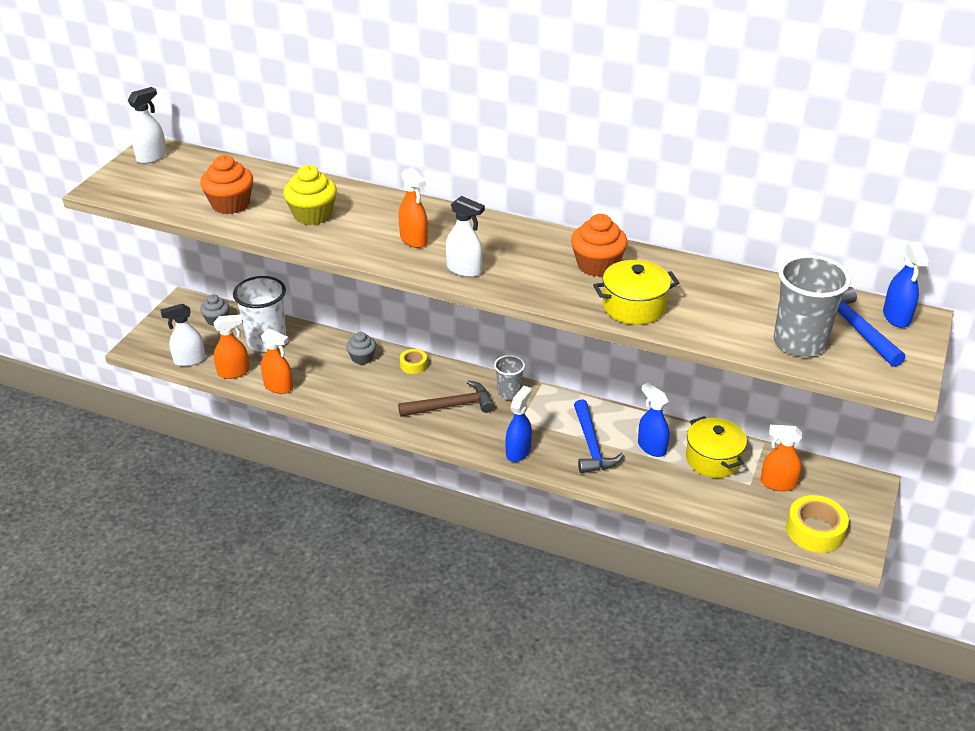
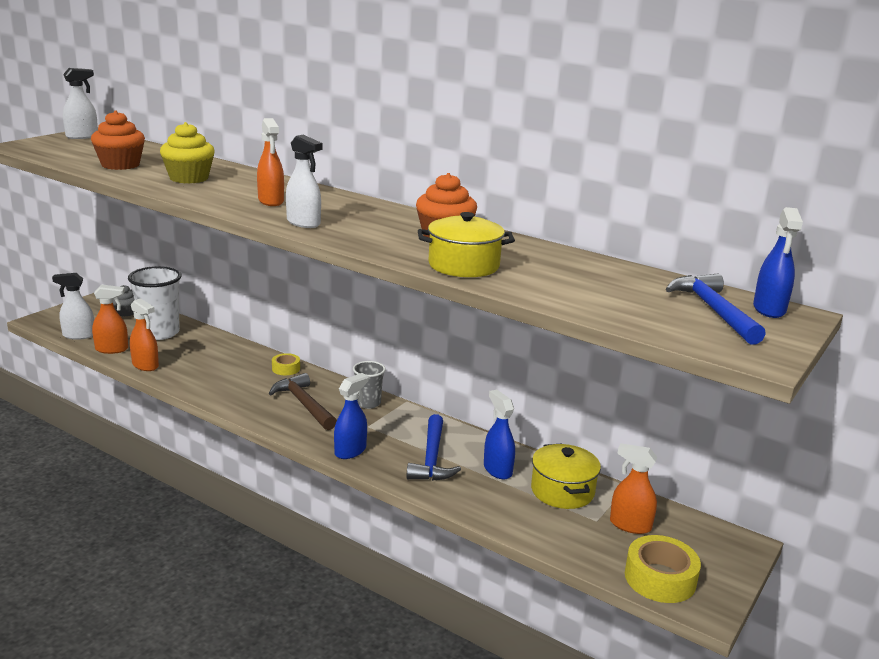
camera: 10 degrees right, 15 degrees down
(362, 358) = (240, 356): grey cupcake -> none
(451, 406) = (304, 404): brown hammer -> brown hammer turned 120 degrees counterclockwise
(799, 343) = (640, 312): grey cup -> none

